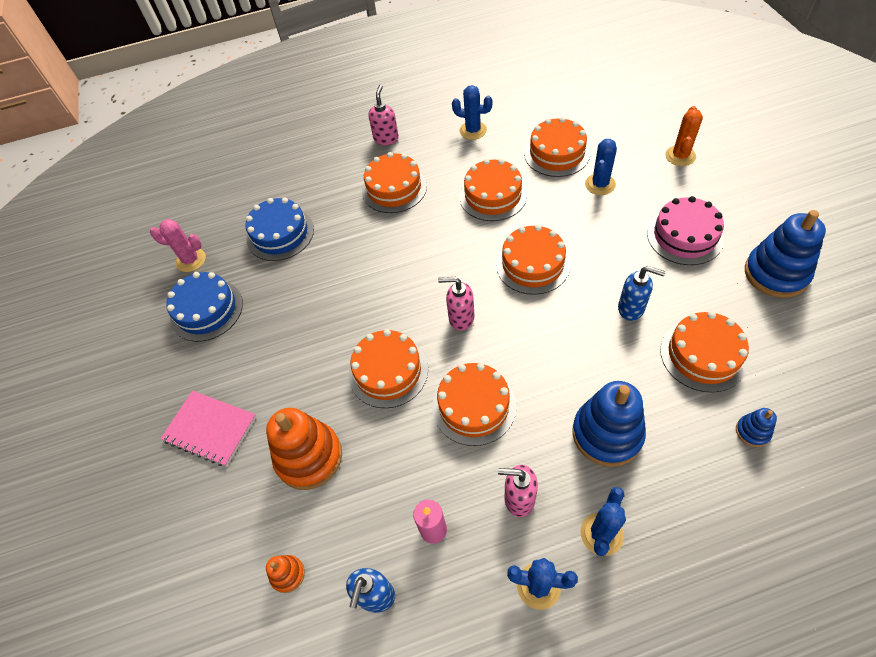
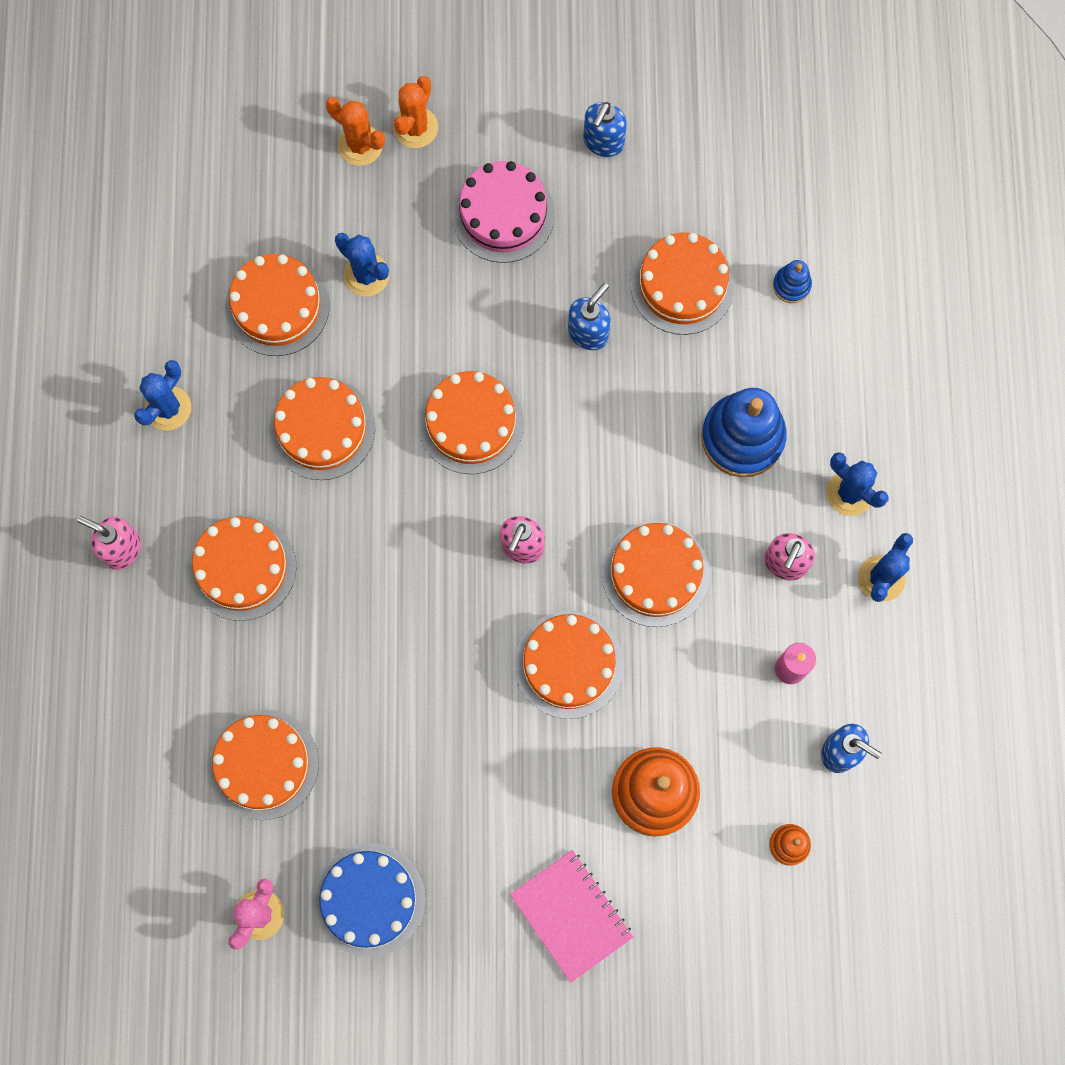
camera: 80 degrees left, 20 degrees up
(210, 429) = (571, 915): pink notebook -> pink notebook turned 75 degrees counterclockwise
(280, 234) = (263, 764): blue cake -> orange cake
(710, 176) = (415, 127): none -> orange cactus
(776, 273) = (603, 142): blue stacking toy -> blue soap dispenser

